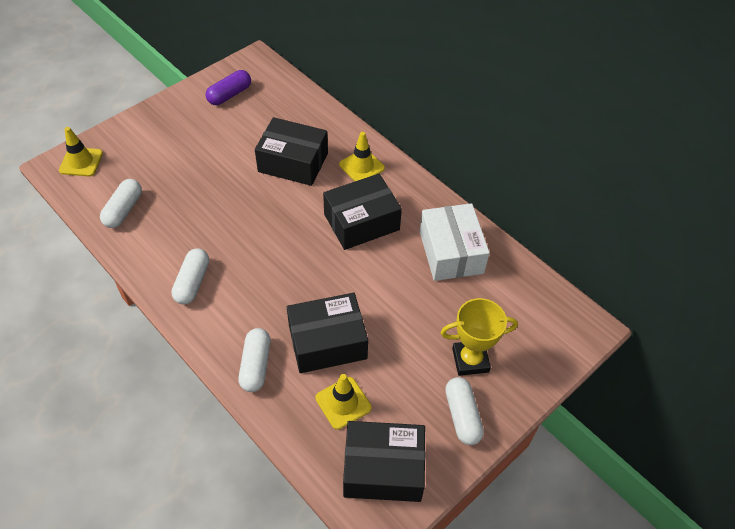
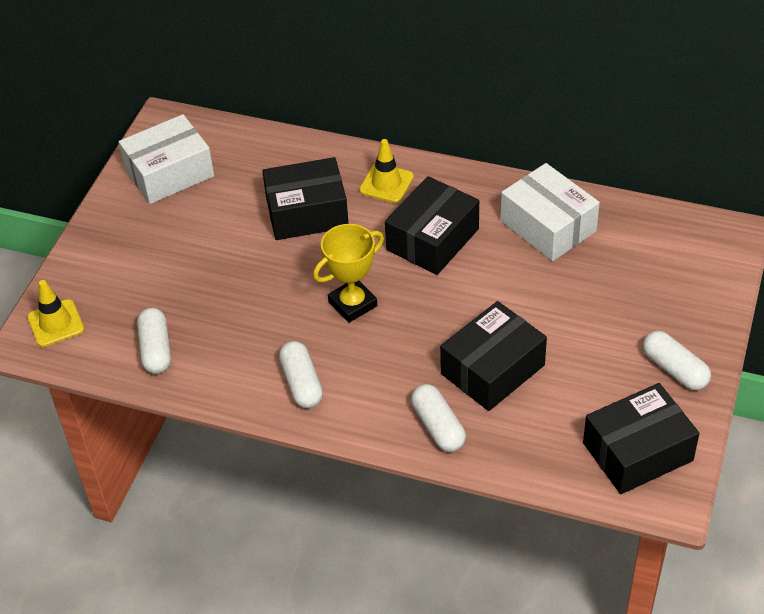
camera: 25 degrees left, 5 degrees down
(229, 95) = (169, 173): purple capsule -> white box
(343, 403) = (553, 415): yellow traffic cone -> none
(470, 360) = (644, 317): yellow trophy -> yellow trophy (352, 304)

